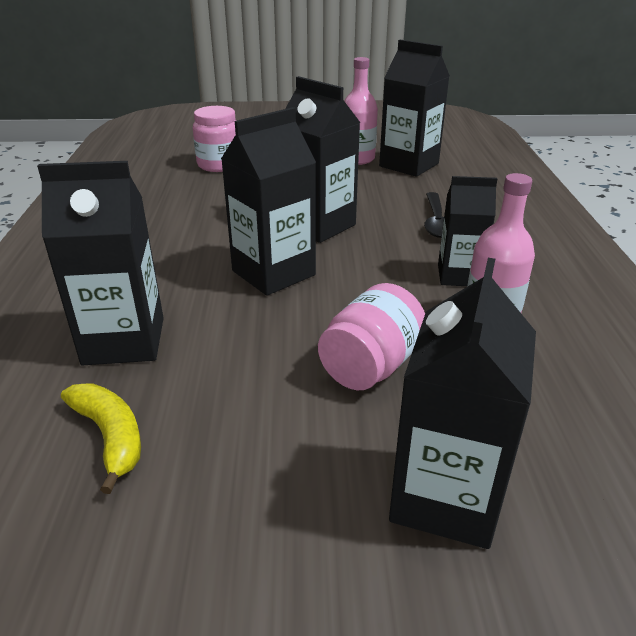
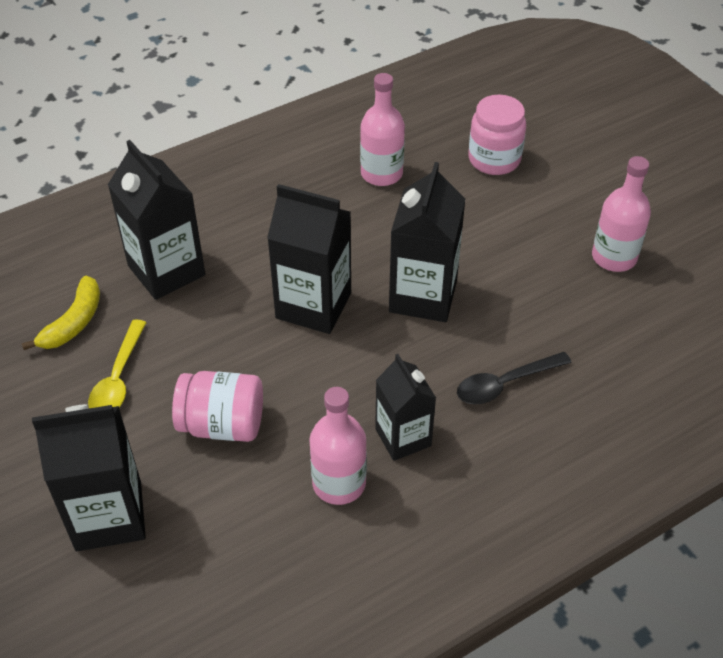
camera: 60 degrees right, 15 degrees up
(169, 203) = (381, 173): none -> pink bottle
(238, 424) = (118, 378): none -> yellow spoon
(409, 165) = (639, 308): black carton -> none

